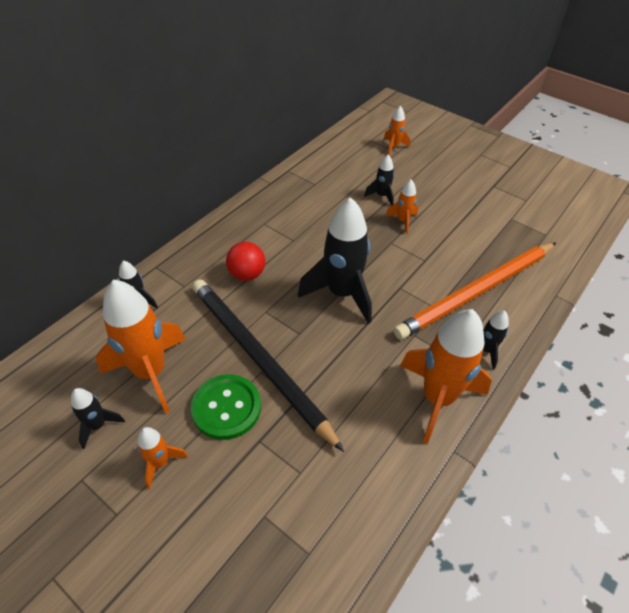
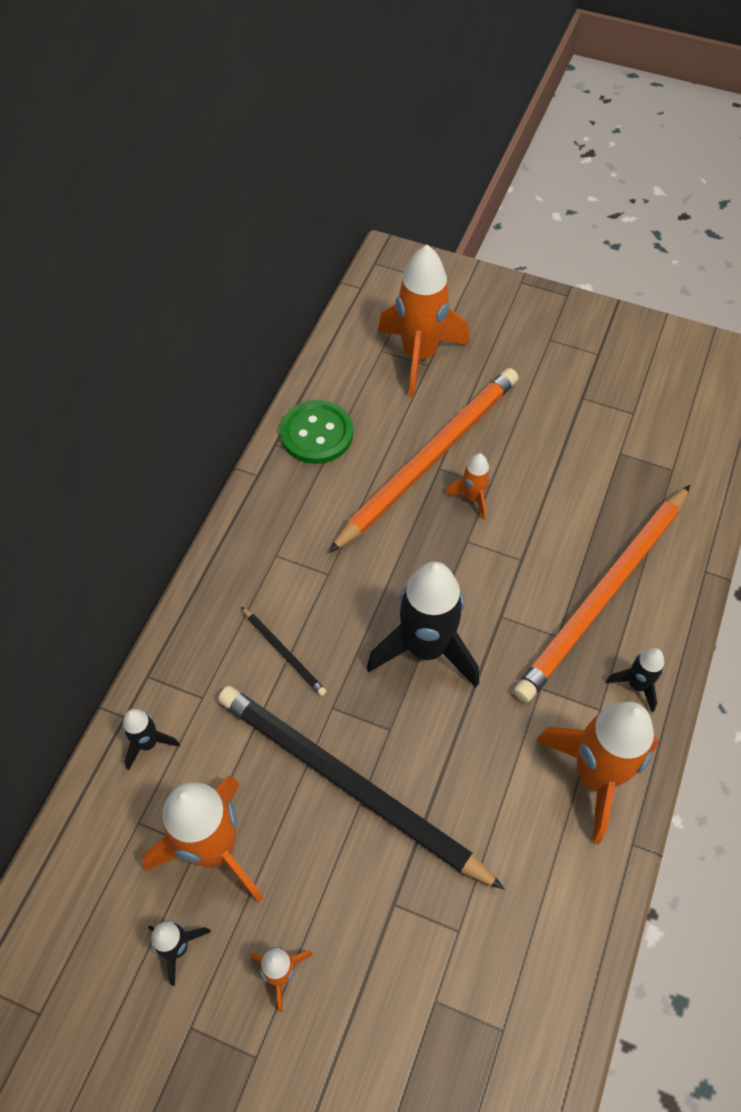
camera: 15 degrees left, 10 degrees up
(226, 408) = (335, 870): green button -> green button (316, 434)
(247, 274) = (284, 653): red ball -> black pencil
(381, 196) = (429, 459): black rocket -> orange pencil
(394, 146) = (419, 356): orange rocket -> orange rocket, size x2.09

